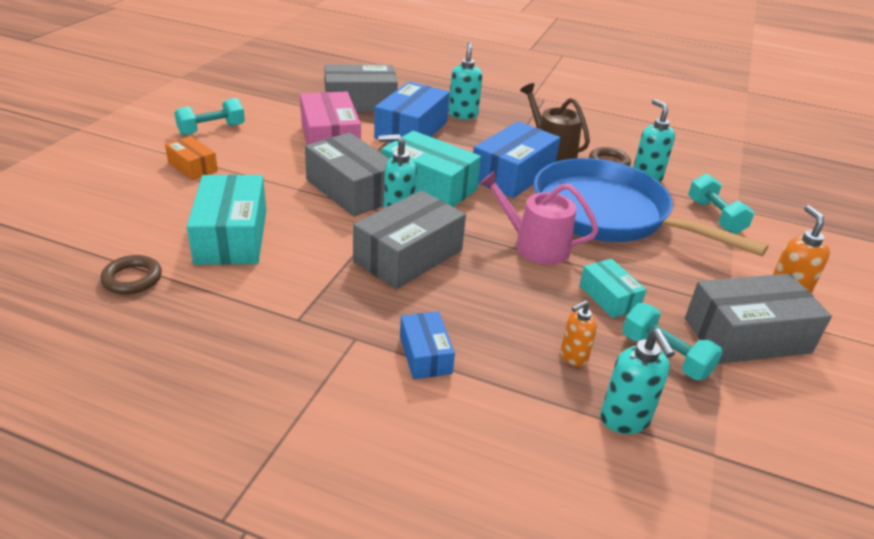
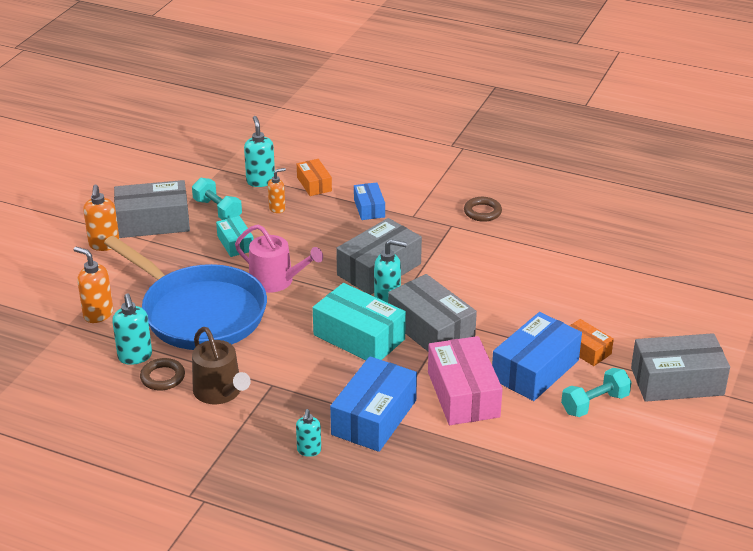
camera: 175 degrees left, 0 degrees up
(132, 279) = (570, 247): brown ring -> brown ring (482, 212)
(232, 236) = (517, 280): turquoise box -> none
(360, 103) = (439, 465): grey box -> grey box (677, 381)
(463, 115) = (309, 451): turquoise soap dispenser -> turquoise soap dispenser, size x0.65
(513, 174) = (273, 355): blue box -> blue box (535, 369)
(527, 411) = (314, 184): none -> orange box
(715, 216) = (98, 314): turquoise dumbbell -> orange soap dispenser

